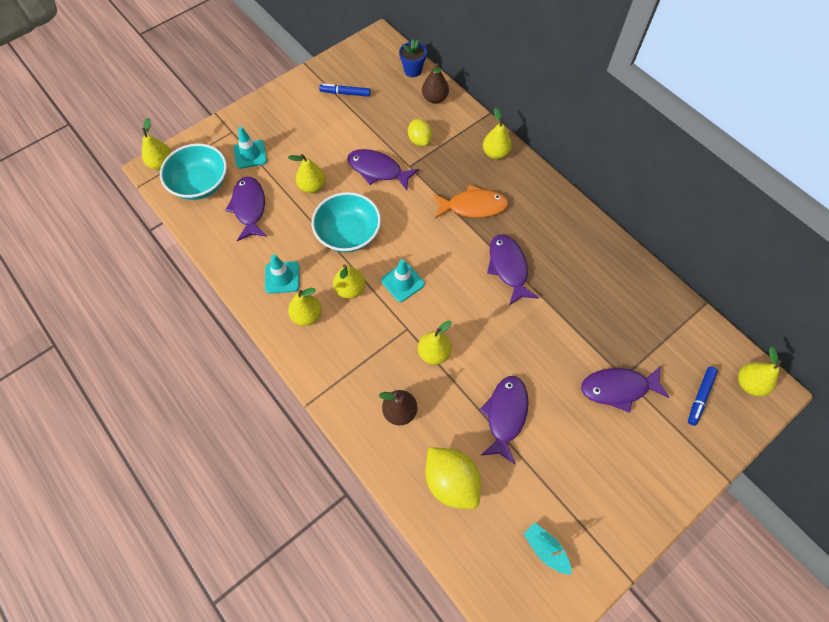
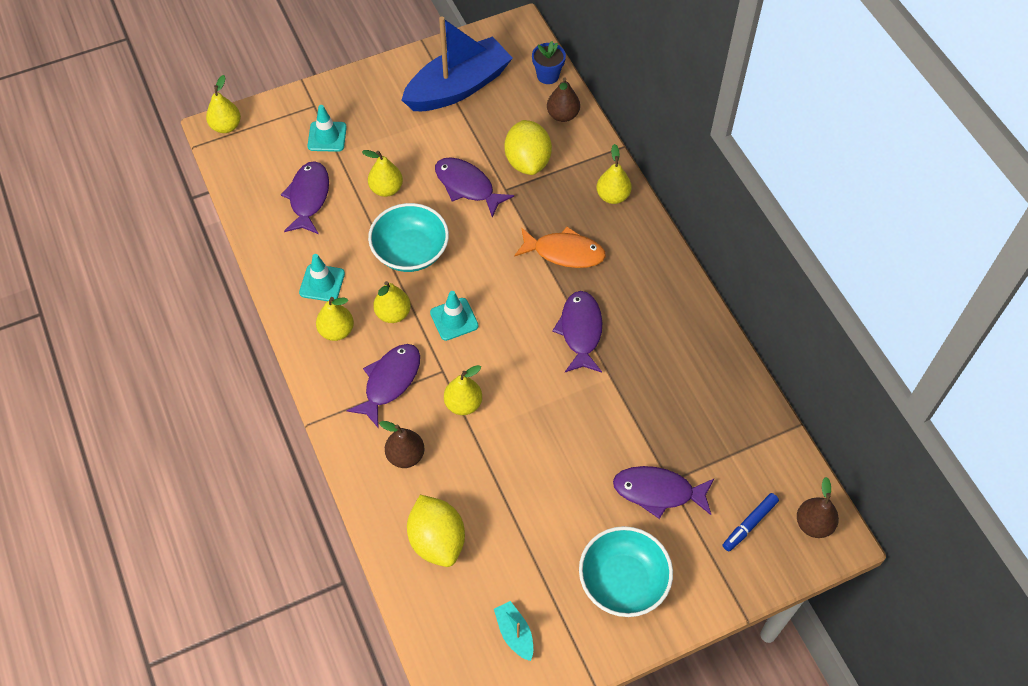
camera: 15 degrees right, 5 degrees down
(200, 184) = (262, 158): turquoise bowl -> turquoise bowl (623, 581)
(345, 93) = (458, 87): blue marker -> blue boat
(419, 140) = (527, 162): yellow lemon -> yellow lemon, size x1.63
(505, 415) = (520, 488): purple fish -> purple fish (390, 382)
(749, 383) = (813, 524): yellow pear -> brown pear

